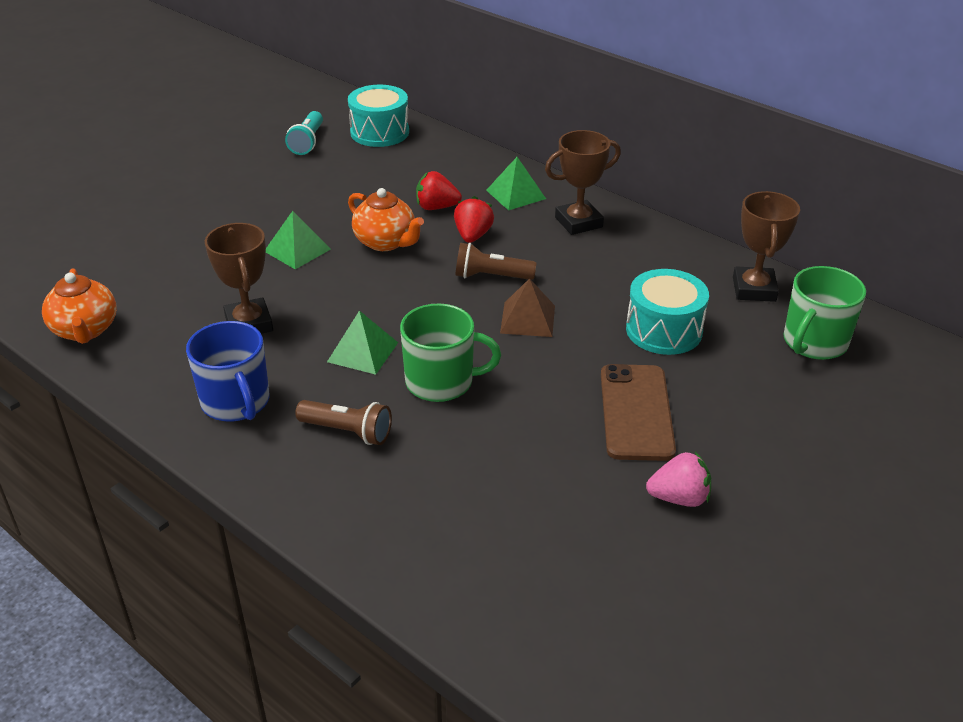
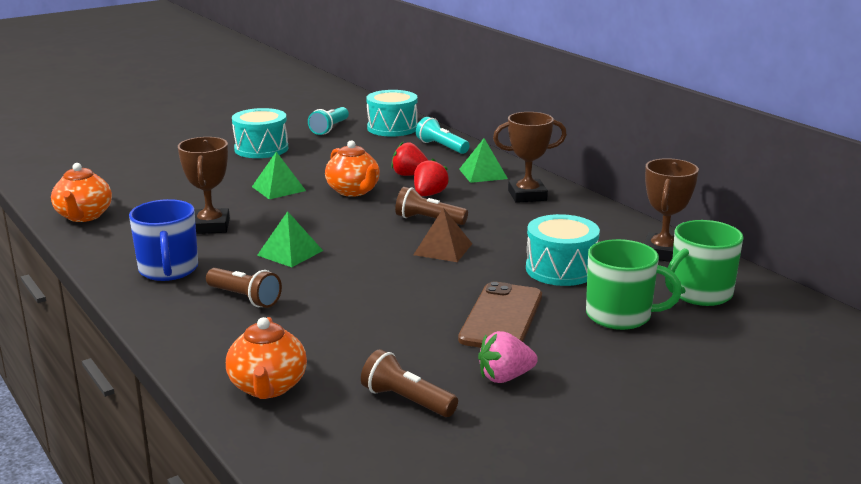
camera: 15 degrees right, 15 degrees down
(243, 186) = (261, 149): none -> turquoise drum
(441, 382) = (343, 278): green mug -> green mug (620, 316)
(442, 562) = (268, 387): none -> orange teapot
(450, 157) = (441, 147): none -> turquoise flashlight
(596, 551) = (407, 400): none -> brown flashlight
(679, 498) = (505, 377): pink strawberry -> pink strawberry turned 150 degrees clockwise

